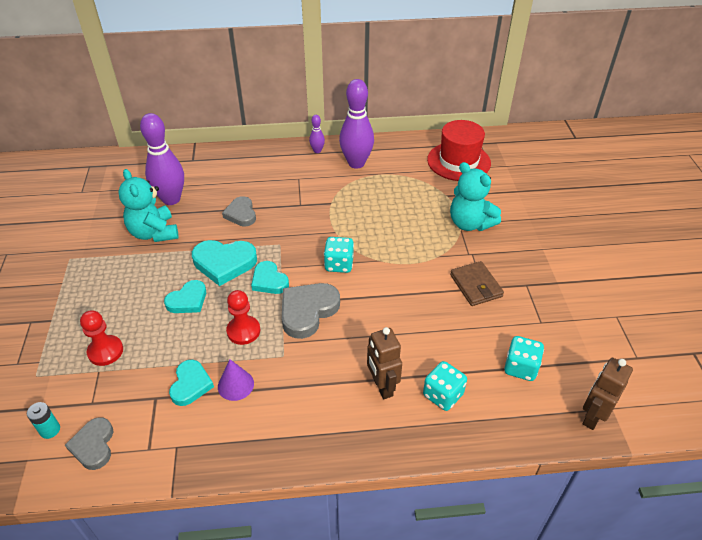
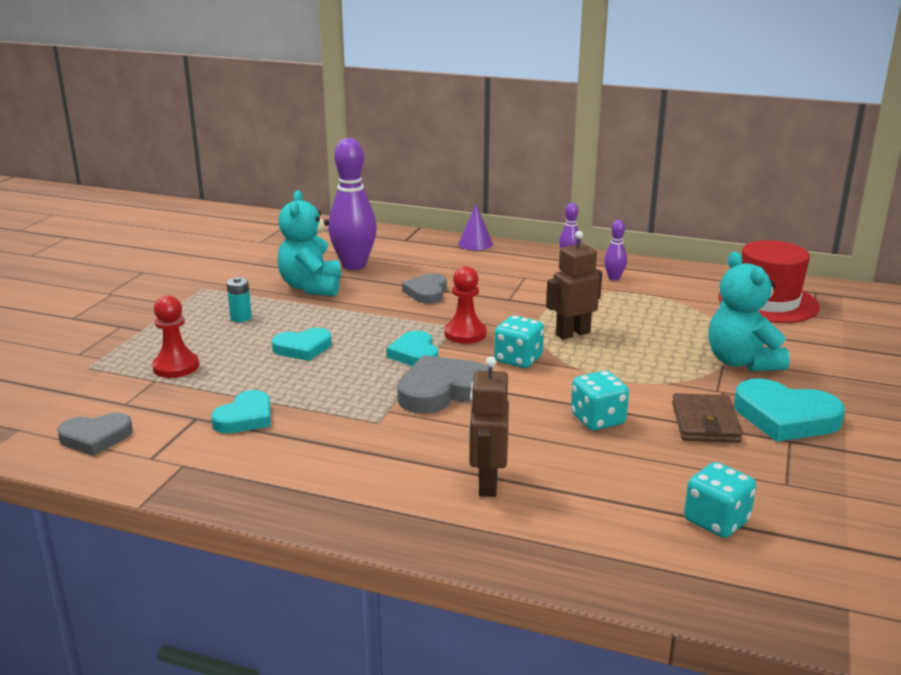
camera: 25 degrees right, 20 degrees down
(50, 430) = (63, 413): turquoise battery -> turquoise battery (241, 318)
(93, 445) = (96, 437): grey heart -> grey heart turned 120 degrees counterclockwise
(224, 263) = (372, 328): turquoise heart -> turquoise heart (785, 417)
(235, 385) = (298, 431): purple cone -> purple cone (475, 244)
(243, 331) = (346, 388): red pawn -> red pawn (465, 334)
(356, 163) = (614, 278): purple bowling pin -> purple bowling pin, size x0.46
(443, 395) = (570, 516): turquoise dice -> turquoise dice (597, 420)
(592, 416) = (805, 607): brown robot -> brown robot (572, 333)

